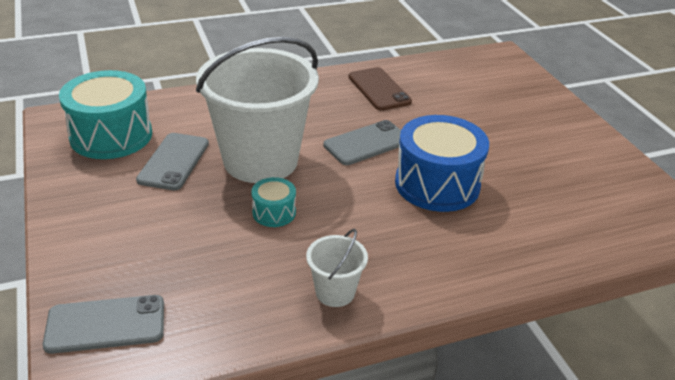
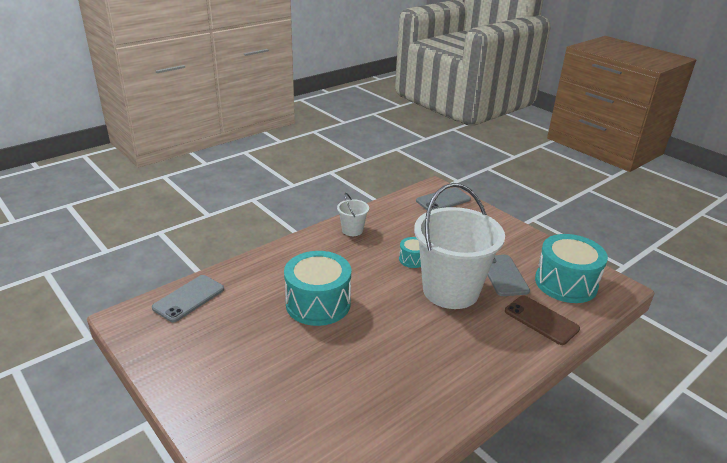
camera: 160 degrees right, 5 degrees down
(366, 143) = (386, 326): grey phone -> grey phone (189, 298)
(379, 89) = (410, 397): brown phone -> brown phone (541, 320)
(437, 184) = (318, 303): blue drum -> turquoise drum

